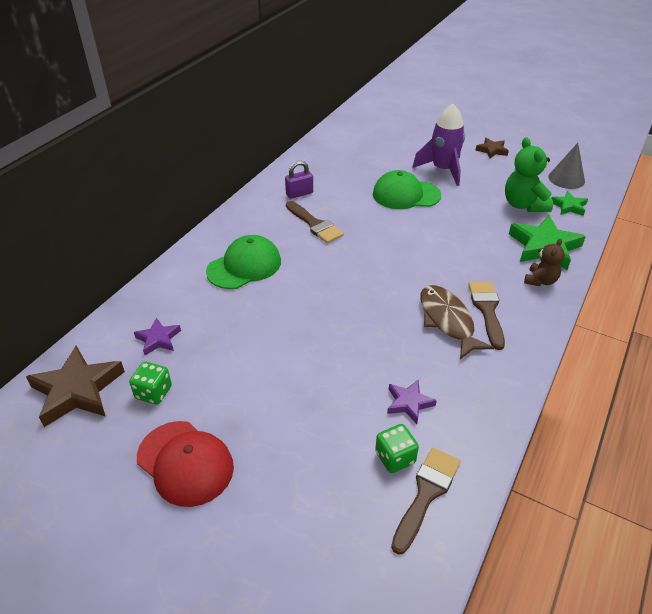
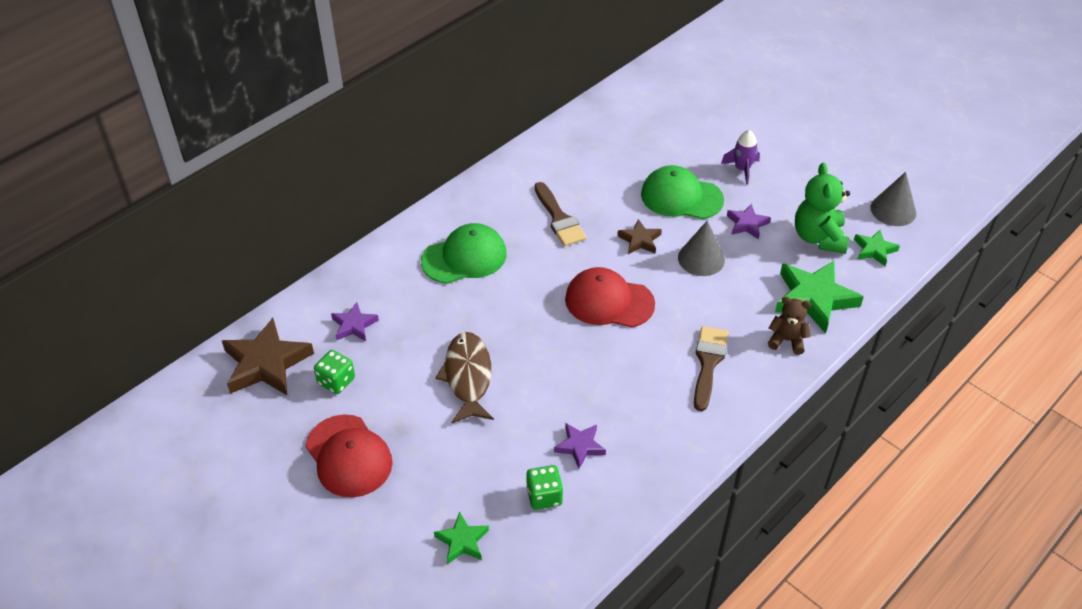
camera: 15 degrees right, 5 degrees up
(299, 193) = (556, 173): purple padlock -> none
(331, 524) = (462, 541): none -> green star
(382, 278) = (609, 301): none -> red cap
(426, 494) = (560, 536): brown brush -> none
(442, 234) = (701, 258): none -> grey cone
(443, 170) = (742, 169): purple rocket -> purple rocket, size x0.58
(447, 321) = (659, 367): brown fish -> brown fish (468, 377)
(465, 204) = (747, 224): none -> purple star
(492, 150) = (818, 151): brown star -> brown star (639, 240)
(540, 280) = (787, 340): brown teddy bear -> brown teddy bear turned 120 degrees counterclockwise

